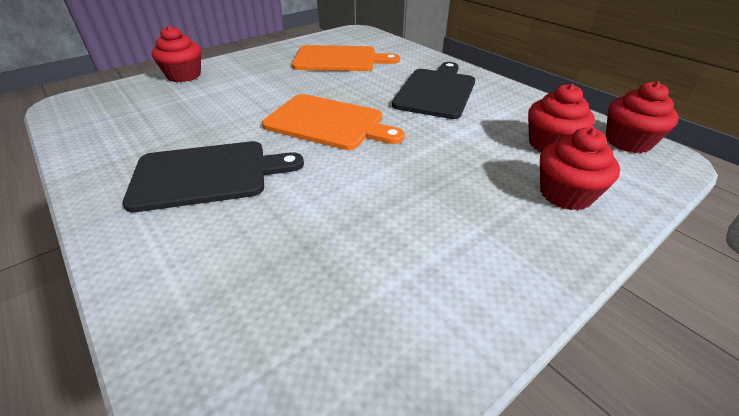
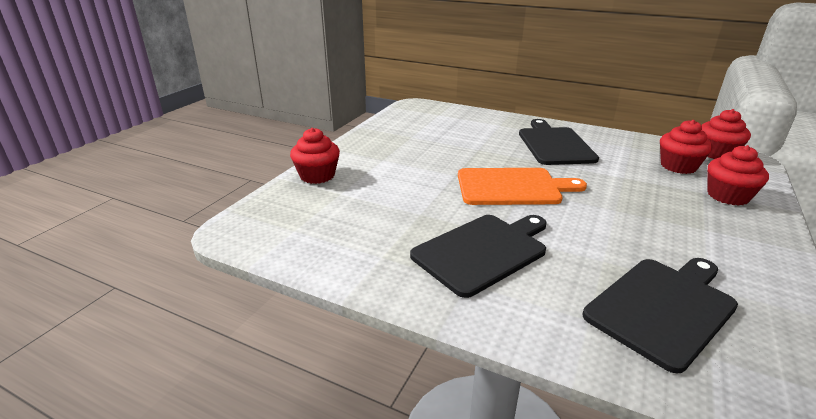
camera: 25 degrees left, 10 degrees down
(286, 292) = (663, 307): none -> black cutting board
(339, 59) = (439, 133): orange cutting board -> none

